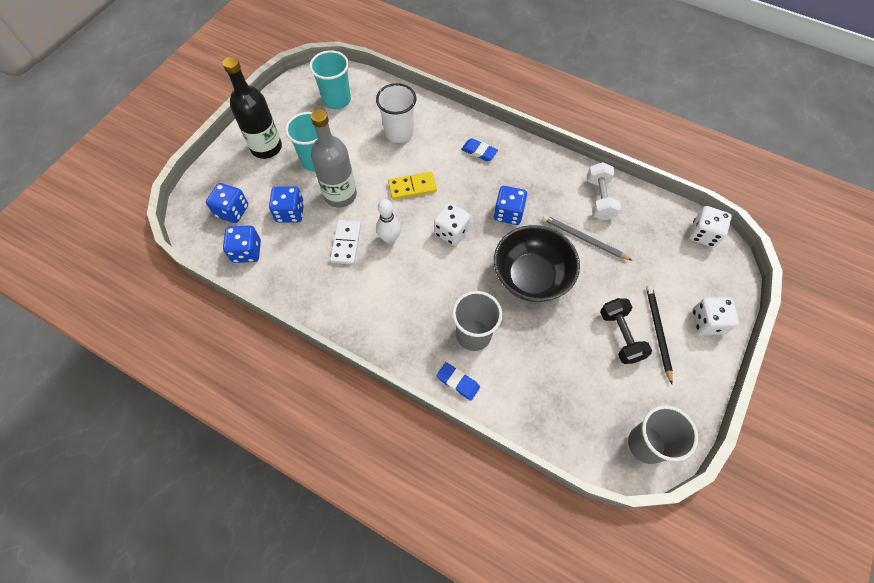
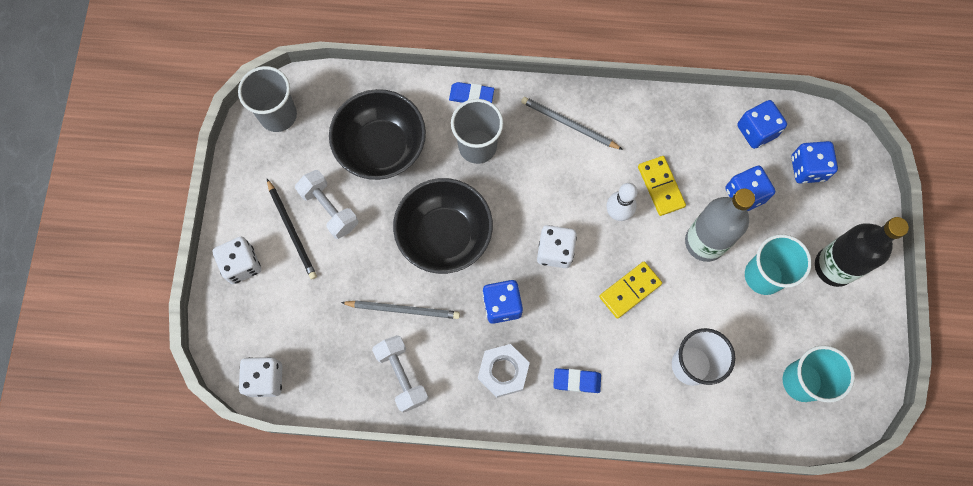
camera: 155 degrees right, 10 degrees up
(346, 243) = (660, 186): white domino -> yellow domino
(387, 320) = (569, 124): none -> grey pencil
(526, 175) = (503, 371): none -> white nut
(557, 370) = (381, 147): none -> black bowl
(620, 336) = (329, 209): black dumbbell -> white dumbbell

